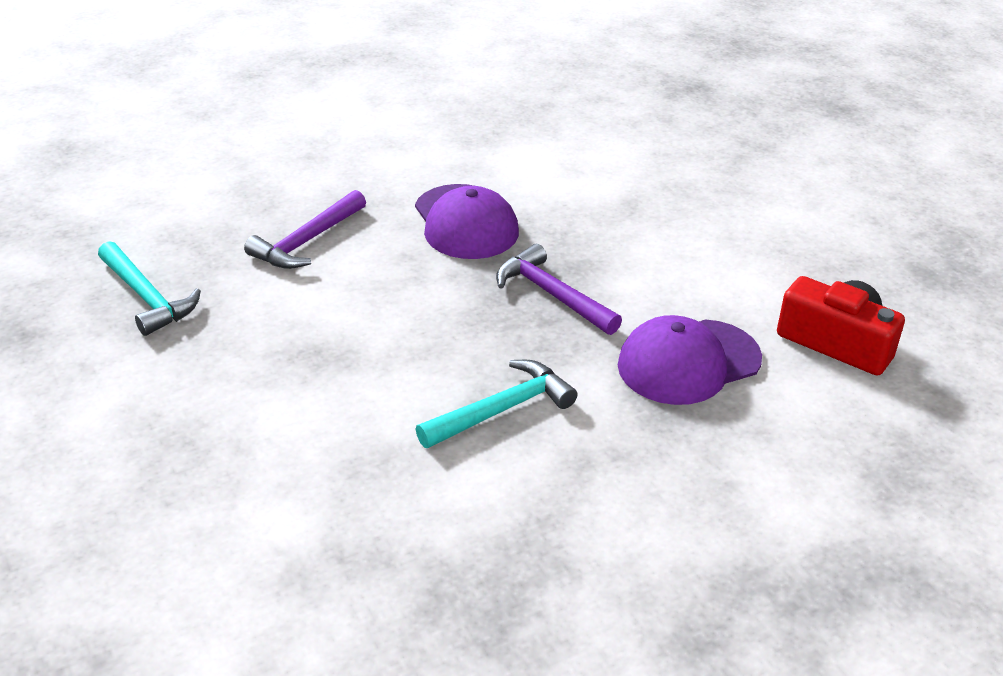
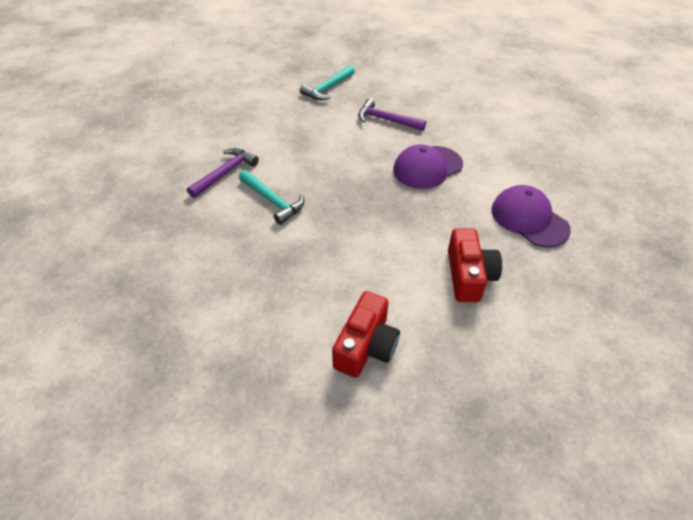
camera: 80 degrees right, 10 degrees up
(552, 295) = (372, 208): purple hammer -> purple hammer (225, 173)
(688, 362) = (326, 269): purple cap -> purple cap (529, 219)
(713, 233) = (468, 275): none -> red camera

